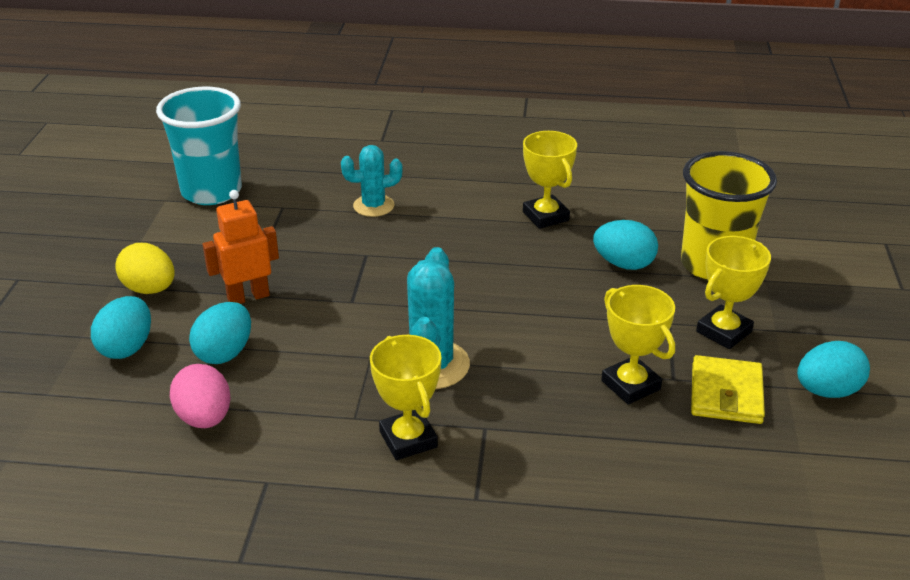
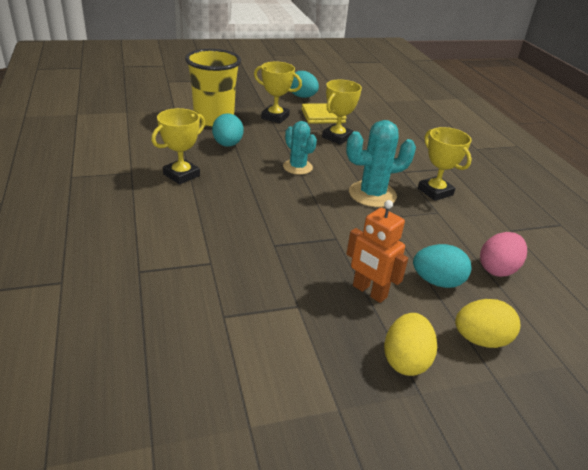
camera: 115 degrees left, 0 degrees up
(127, 348) = (480, 340): turquoise egg -> yellow egg
(211, 191) = (215, 387): turquoise cup -> none
(373, 206) = (198, 257): turquoise cactus -> turquoise cactus (297, 167)
(408, 439) = (435, 191): yellow trophy -> yellow trophy turned 75 degrees counterclockwise

